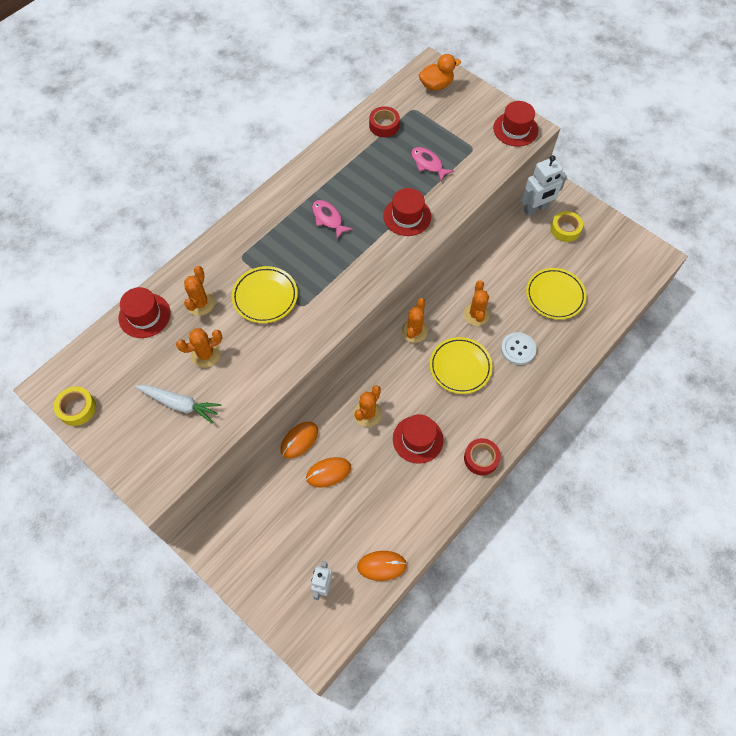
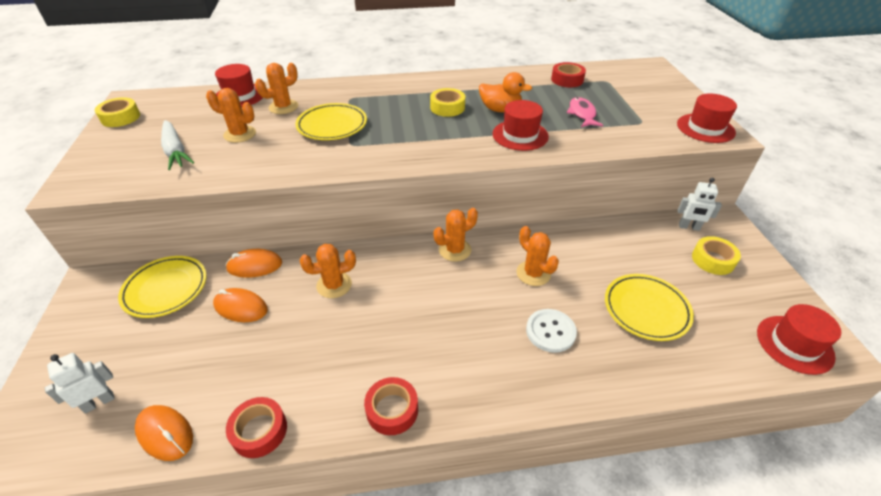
camera: 40 degrees right, 20 degrees down
(328, 219) = (447, 107): pink fish -> yellow tape
(417, 439) = (351, 339): red hat -> red hat (794, 344)
(428, 523) = (259, 431): none -> red tape
(436, 85) = (645, 76): orange duck -> orange duck (500, 110)
(460, 367) = (467, 306): yellow plate -> yellow plate (166, 289)
(476, 314) = (533, 273): orange cactus -> orange cactus turned 75 degrees counterclockwise
(536, 209) = (689, 227): white robot -> white robot, size x0.63

